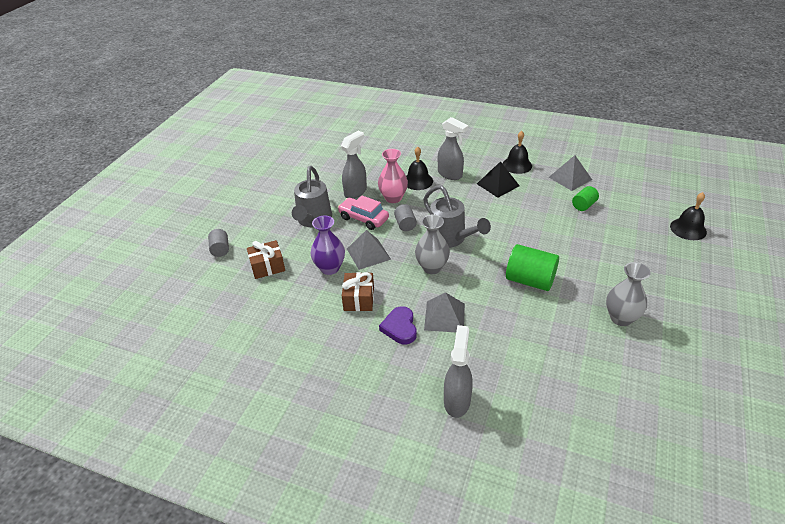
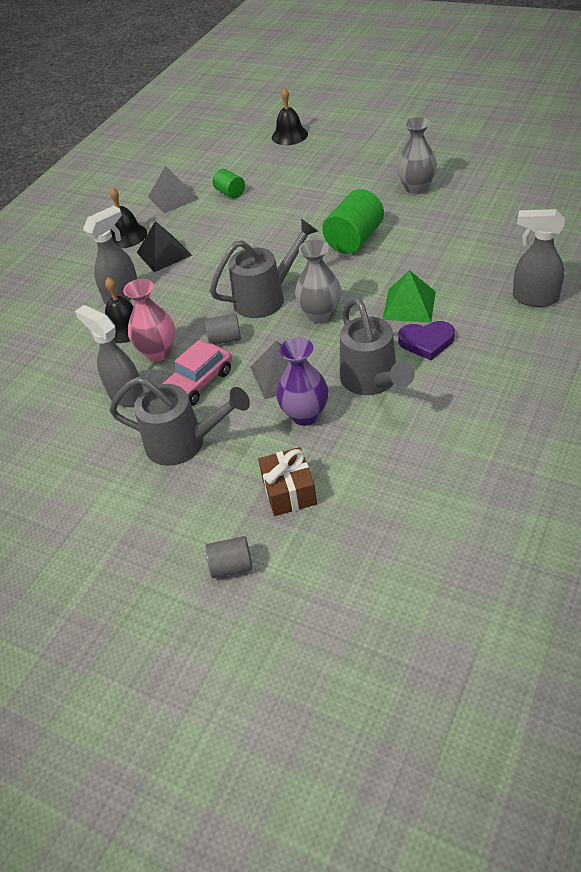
camera: 80 degrees left, 5 degrees up
(359, 299) = (372, 381): brown gift -> grey watering can
(444, 316) = (409, 305): grey pyramid -> green pyramid

